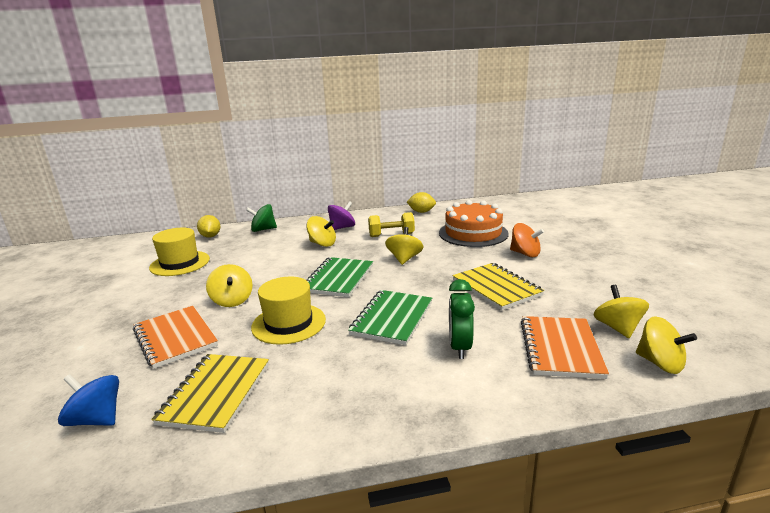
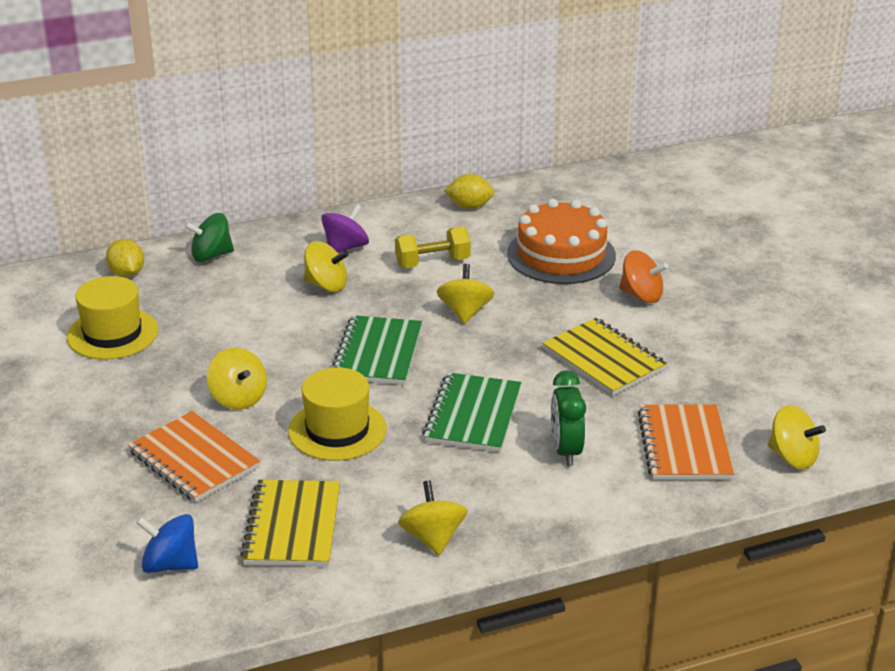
camera: 10 degrees left, 10 degrees up
(617, 328) = (753, 413): yellow spinning top -> yellow spinning top (433, 538)

